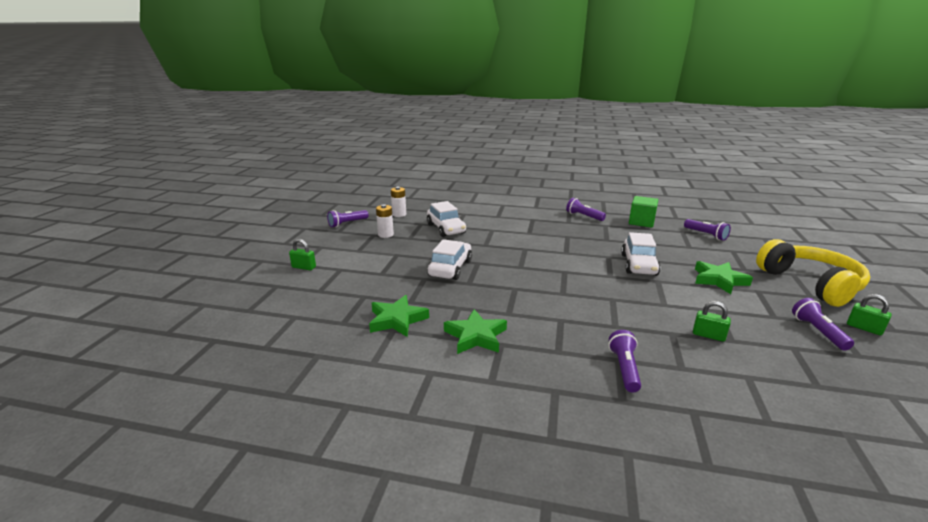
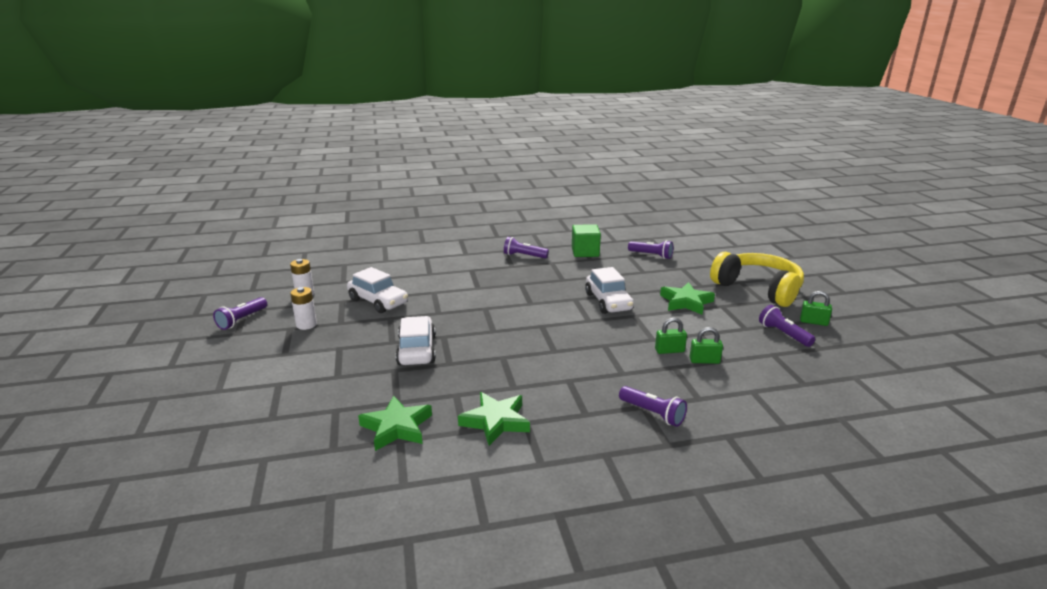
camera: 25 degrees left, 0 degrees up
(304, 267) = (226, 393): green padlock -> green padlock (669, 350)
(624, 368) = (653, 413): purple flashlight -> purple flashlight turned 150 degrees clockwise

